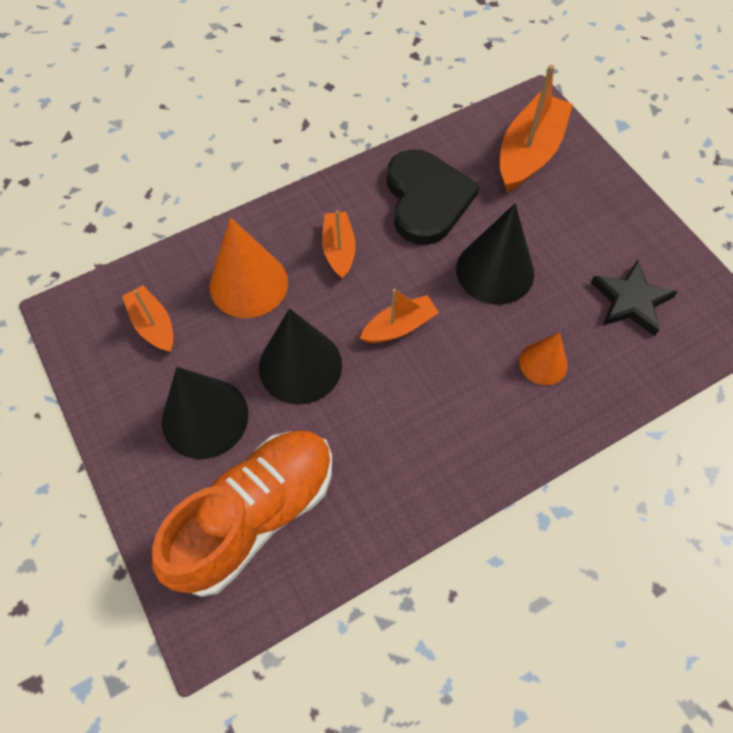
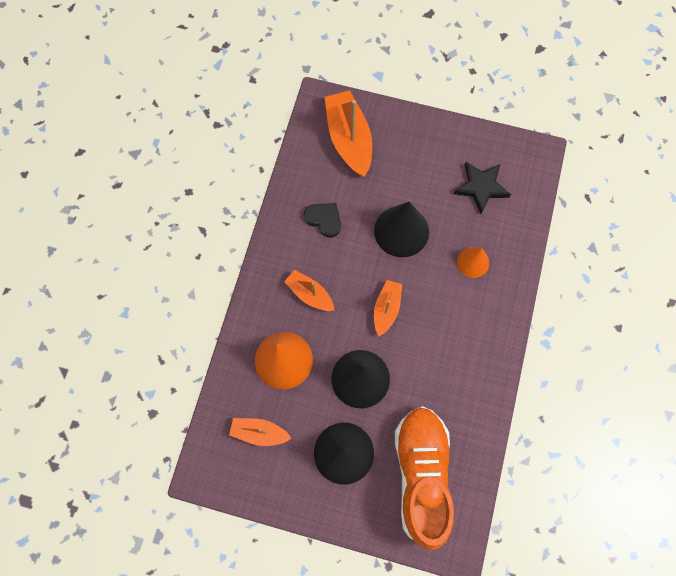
camera: 45 degrees left, 10 degrees up
(426, 199) = (324, 219): black heart -> black heart, size x0.51

